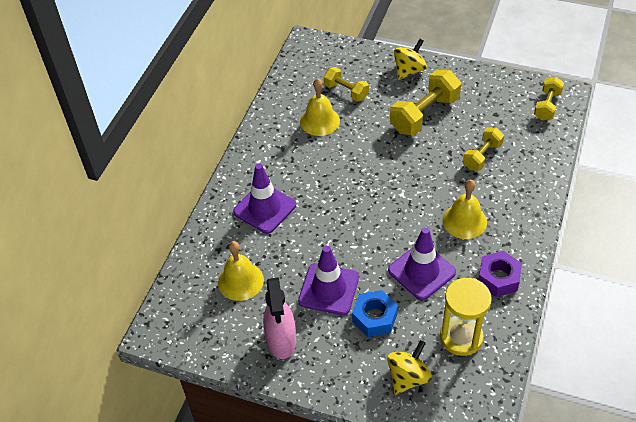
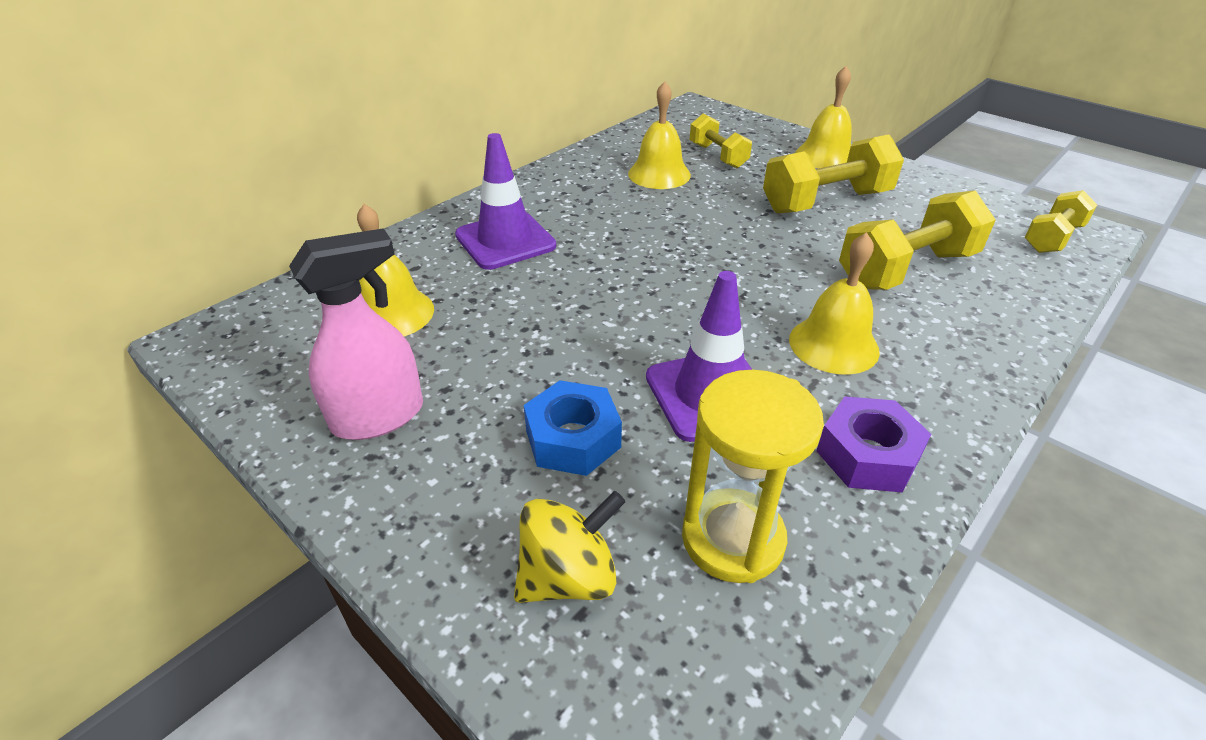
camera: 20 degrees right, 10 degrees down
(281, 340) = (379, 416): pink spray bottle -> pink spray bottle turned 135 degrees counterclockwise
(328, 289) = (522, 368): purple traffic cone -> none
(409, 71) = (825, 156): yellow spinning top -> yellow bell
(482, 156) = (906, 269): yellow dumbbell -> yellow dumbbell, size x1.67

